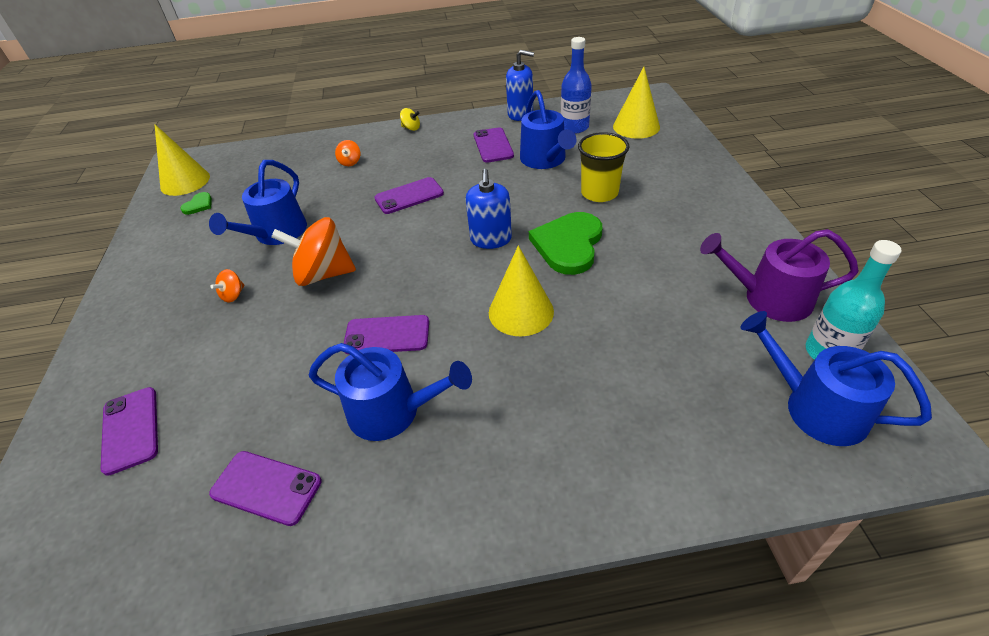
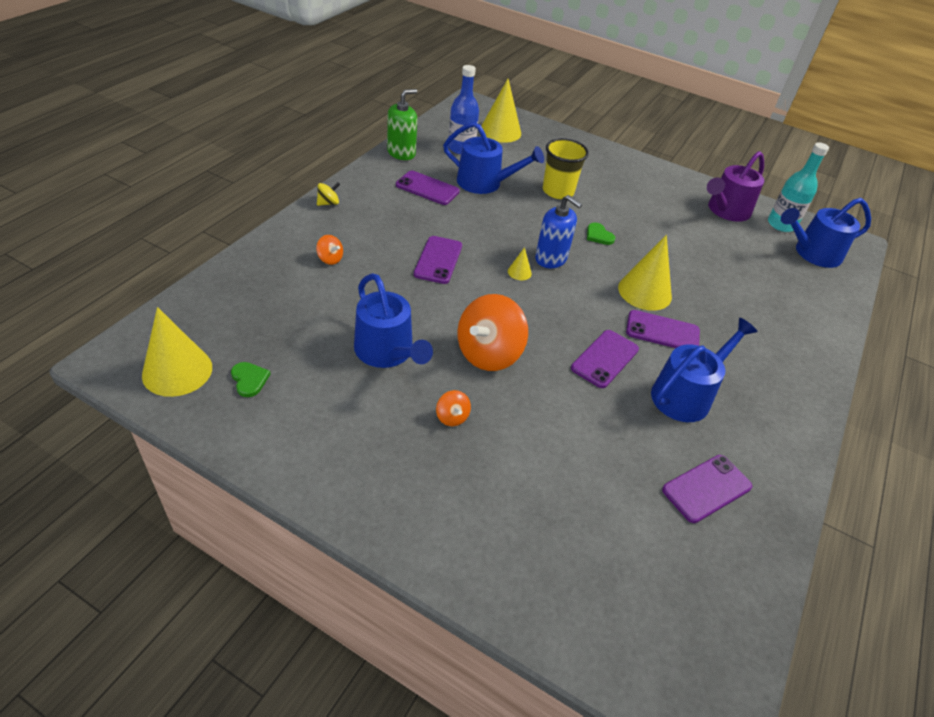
camera: 60 degrees left, 0 degrees up
(131, 429) = (573, 550): purple phone -> purple phone (662, 331)
(447, 235) = (519, 272): none -> yellow cone
(520, 114) = (401, 153): blue soap dispenser -> green soap dispenser
(568, 245) = (598, 235): green heart -> green heart, size x0.45

